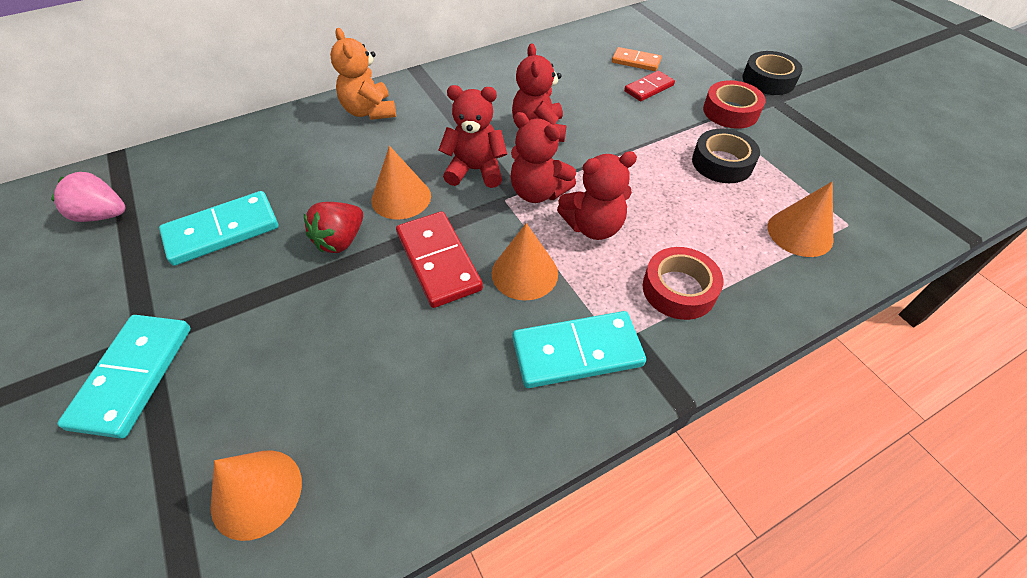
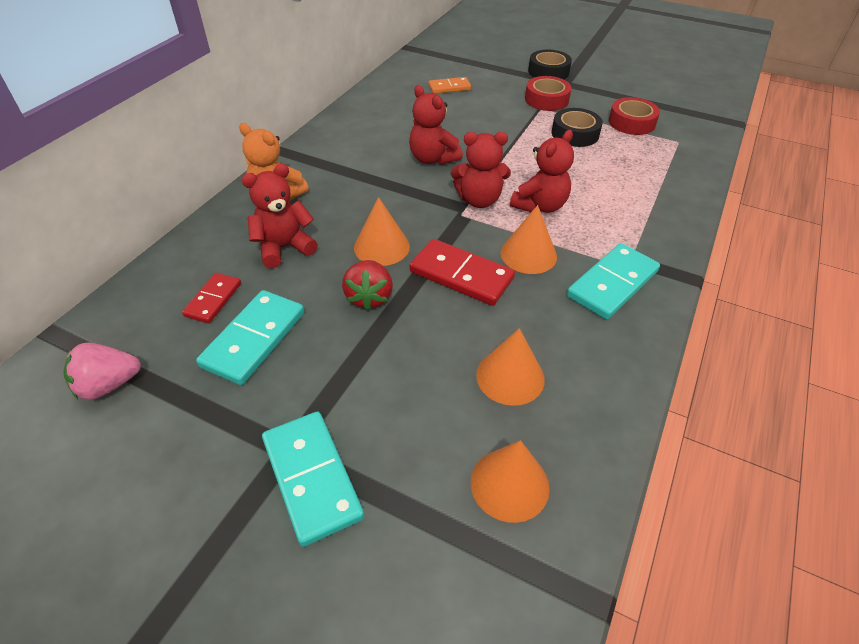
camera: 35 degrees left, 5 degrees down
(475, 170) = (417, 204): red teddy bear -> red teddy bear (284, 248)
(649, 88) = (478, 103): red domino -> red domino (213, 300)
(679, 289) = (629, 219): red tape -> red tape (631, 122)
(800, 233) = (659, 157): orange cone -> orange cone (510, 377)

